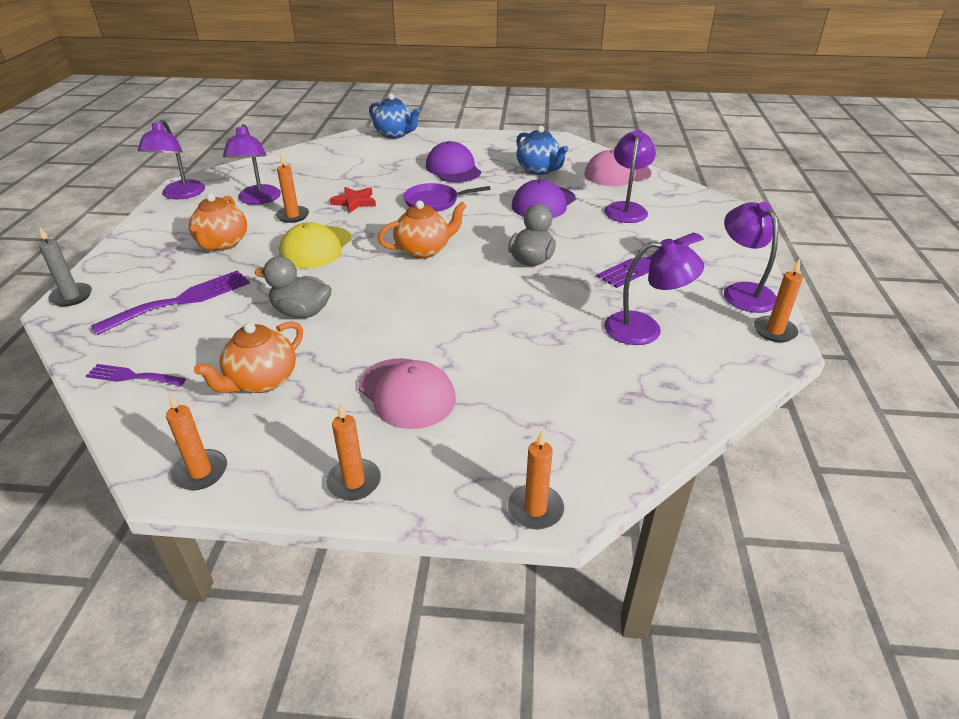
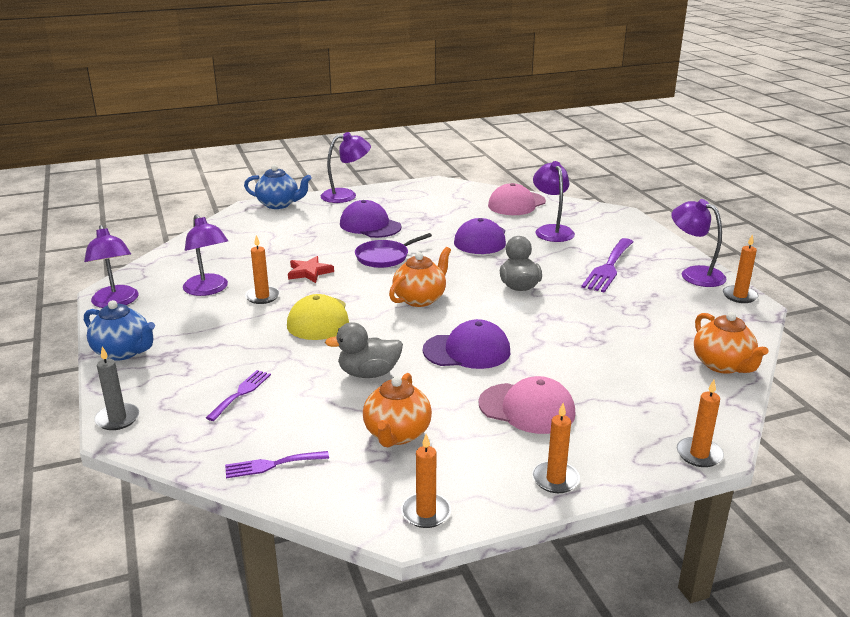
camera: 25 degrees left, 10 degrees down
(181, 300) = (241, 393): purple fork -> purple fork, size x0.59
(222, 244) = (220, 336): orange teapot -> orange teapot (723, 365)
(412, 314) = (467, 351): none -> purple cap
(539, 170) = (448, 212): blue teapot -> blue teapot (123, 352)
(645, 329) = (654, 317): purple lamp -> purple lamp (346, 195)

